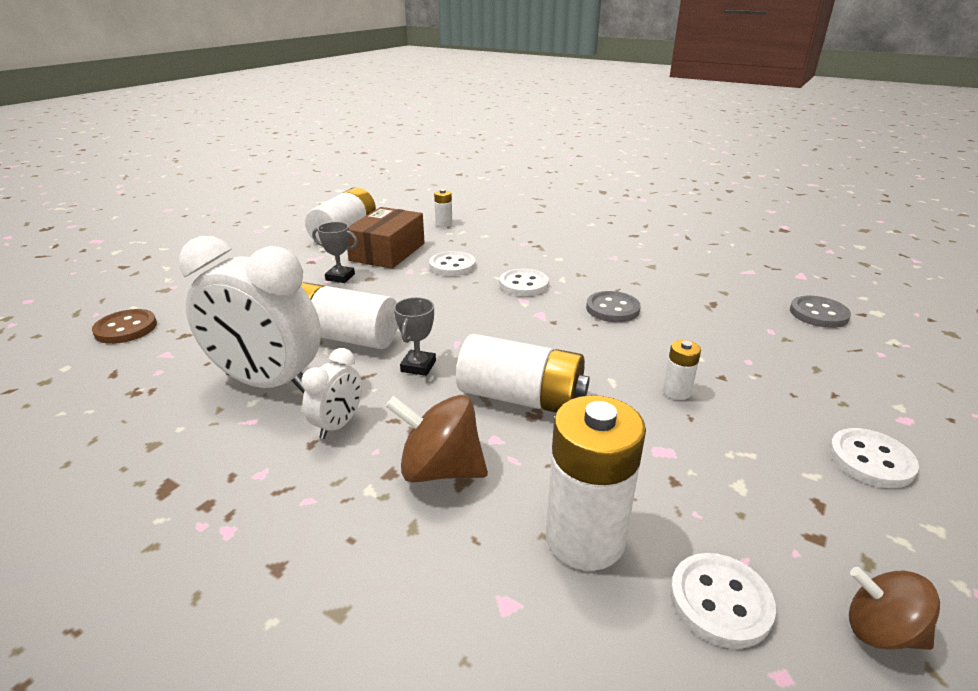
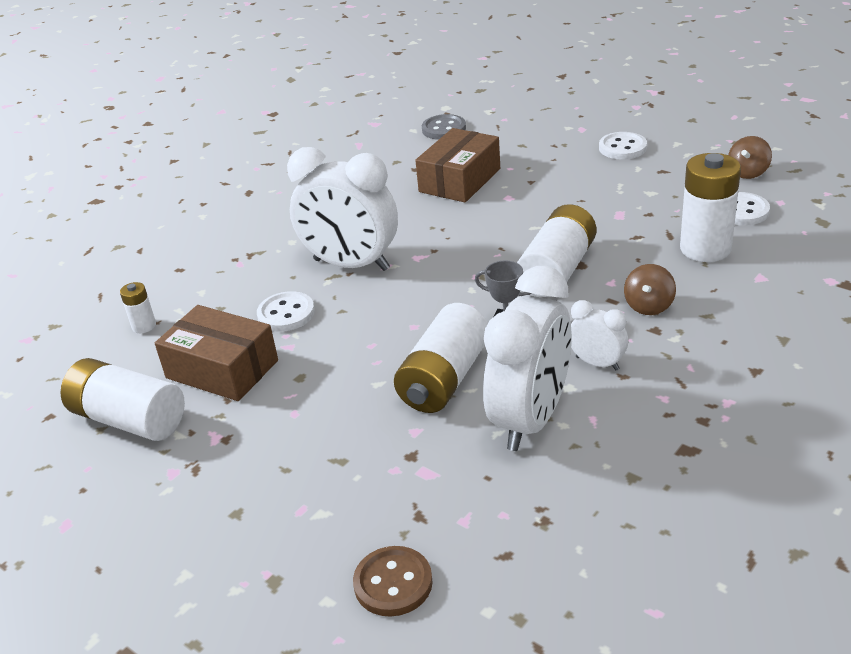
camera: 80 degrees left, 5 degrees up
(340, 277) = (289, 402): grey trophy -> none
(440, 469) = (648, 306): brown spinning top -> brown spinning top, size x0.66
(523, 284) = (351, 265): white button -> white clock
(612, 309) = (416, 218): grey button -> none
(676, 392) = (550, 201): white battery -> none
(701, 329) = (460, 180): none -> brown box

